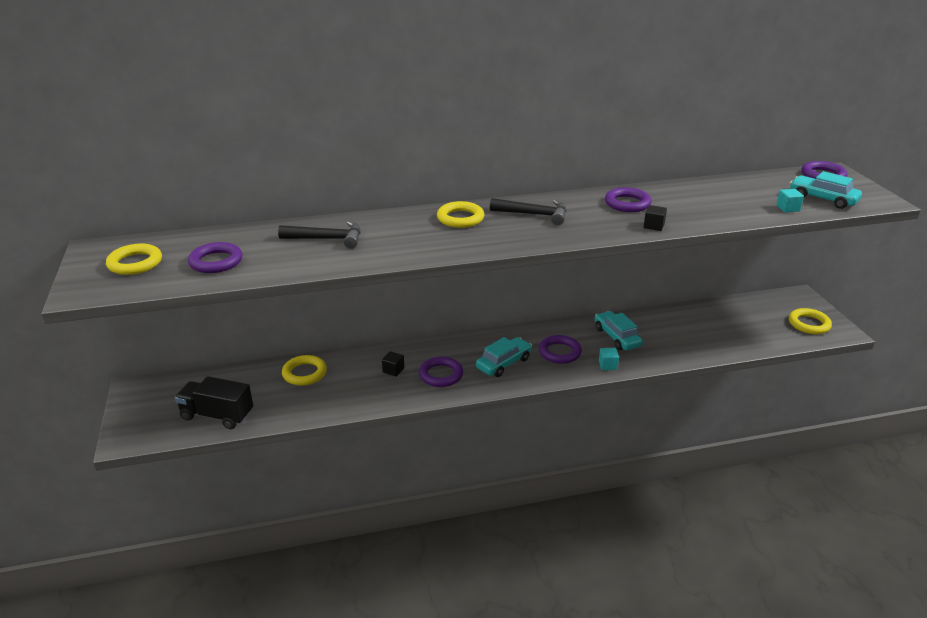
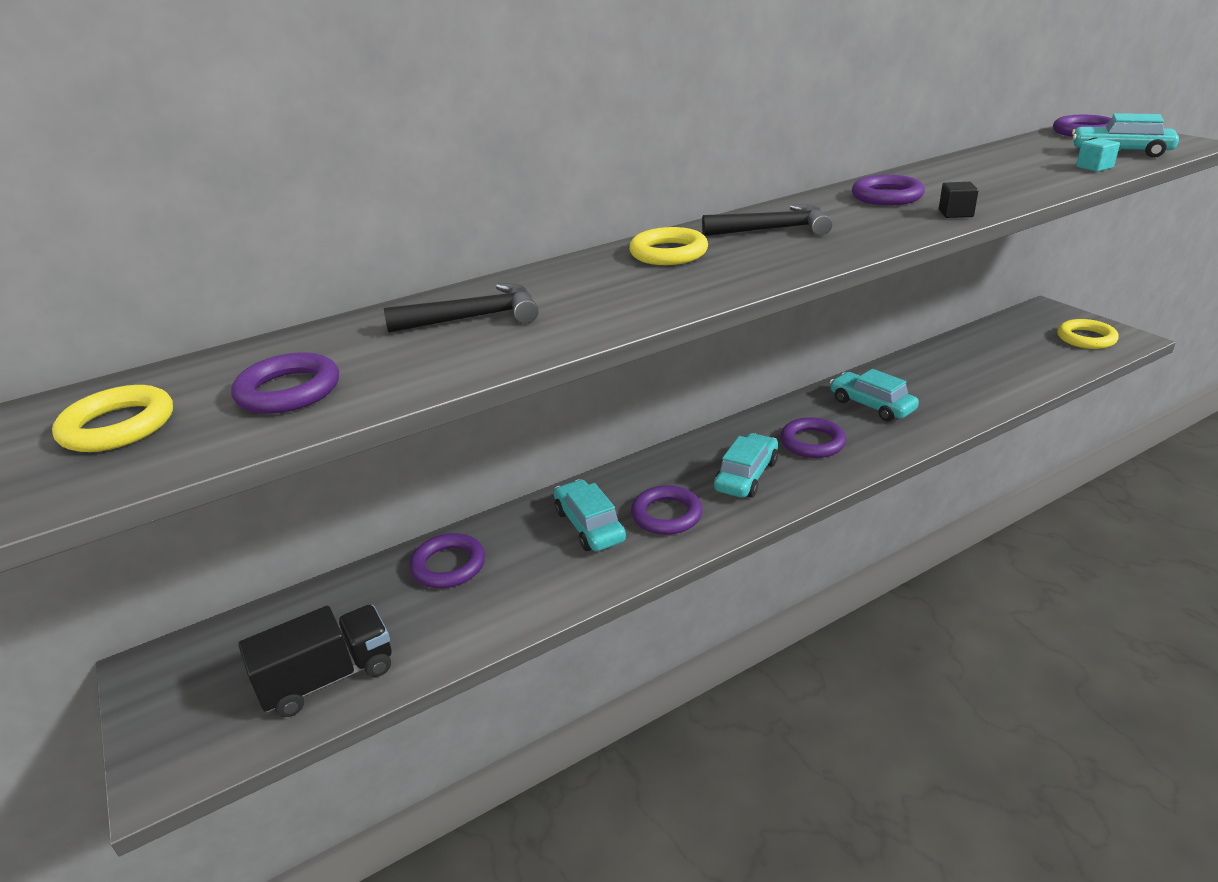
camera: 15 degrees left, 0 degrees up
(217, 415) = (328, 678): black truck -> black truck turned 150 degrees clockwise
(304, 373) = (448, 565): yellow ring -> purple ring
(393, 370) = (589, 525): black cube -> turquoise car
(608, 365) = (889, 444): turquoise cube -> none

